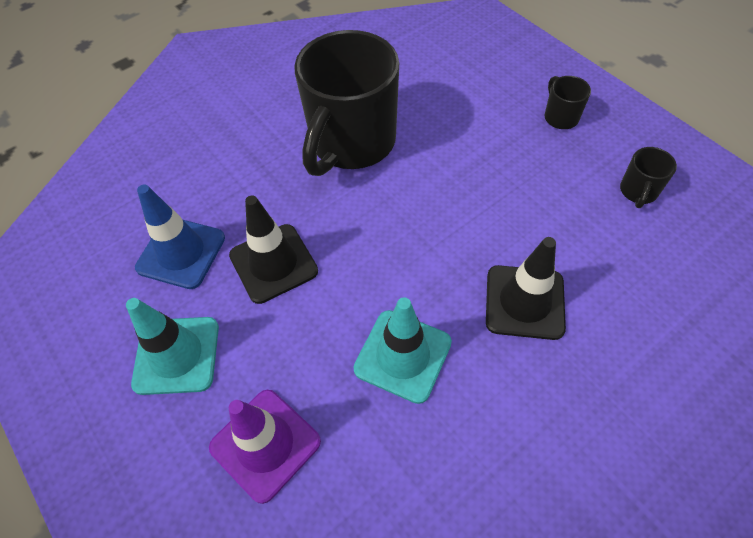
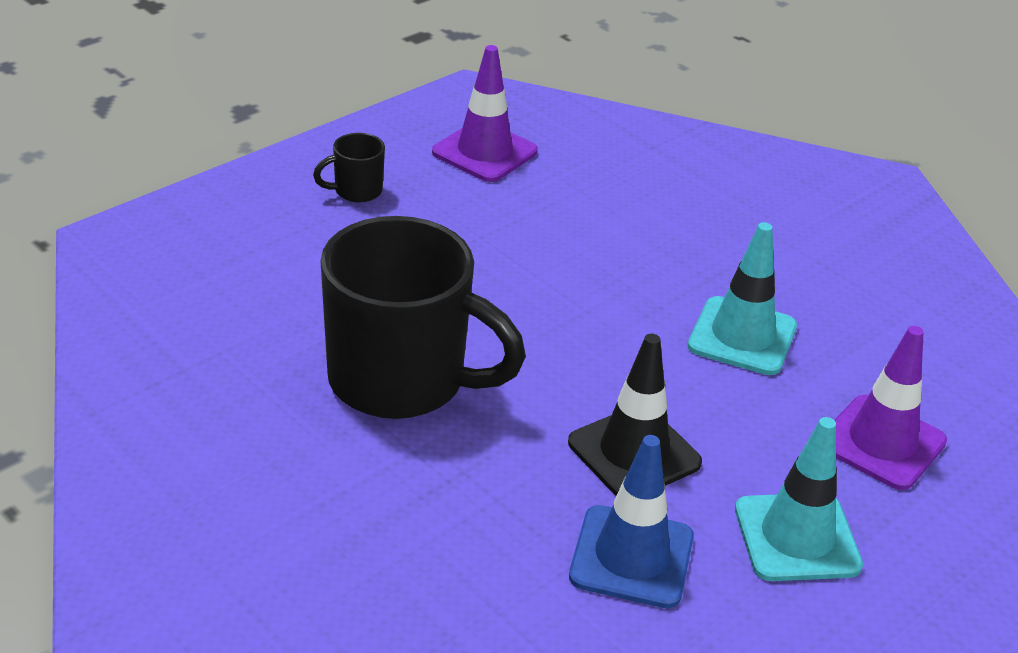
camera: 100 degrees left, 20 degrees down
(524, 302) = (652, 245): black traffic cone -> none
(638, 192) = (484, 152): black mug -> purple traffic cone

